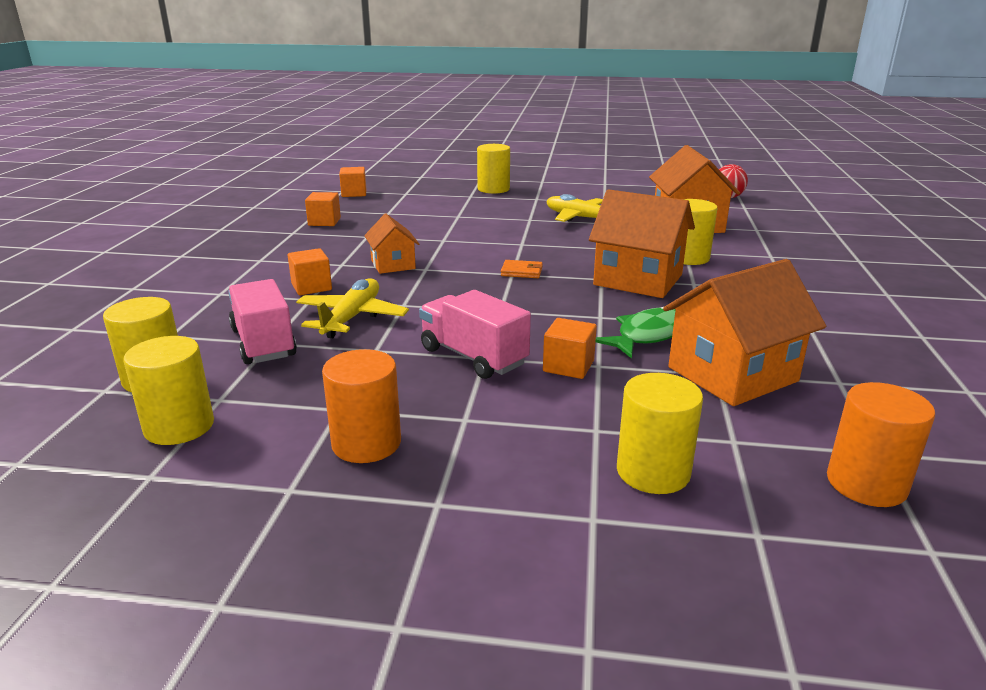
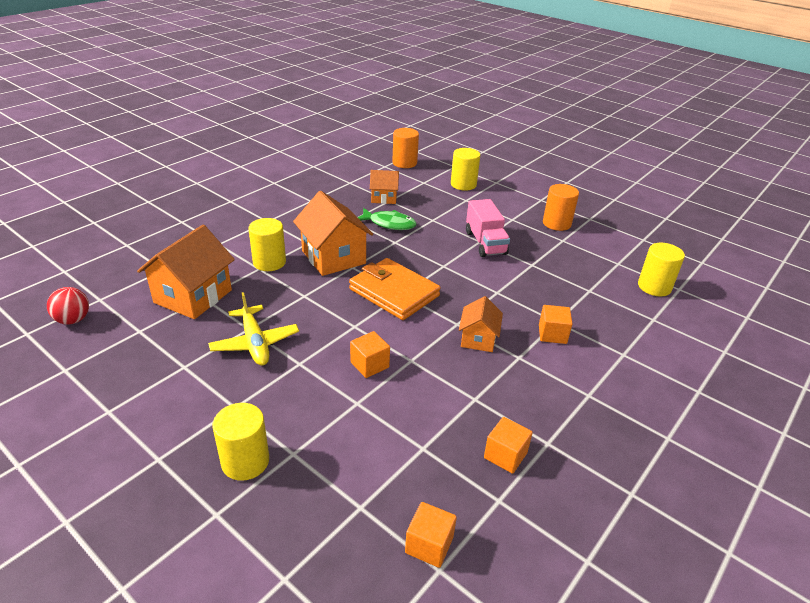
camera: 150 degrees left, 10 degrees up
(179, 426) = (635, 255): yellow cylinder -> none
(263, 343) = (593, 291): pink truck -> none
(352, 318) = (535, 292): yellow plane -> none
(521, 272) = (394, 292): orange wallet -> orange wallet, size x2.46
(568, 366) = (446, 223): orange cube -> orange cube (369, 365)
(647, 335) = (389, 224): green fish -> green fish turned 150 degrees counterclockwise
(732, 374) = (384, 198): orange house -> orange house, size x0.57

